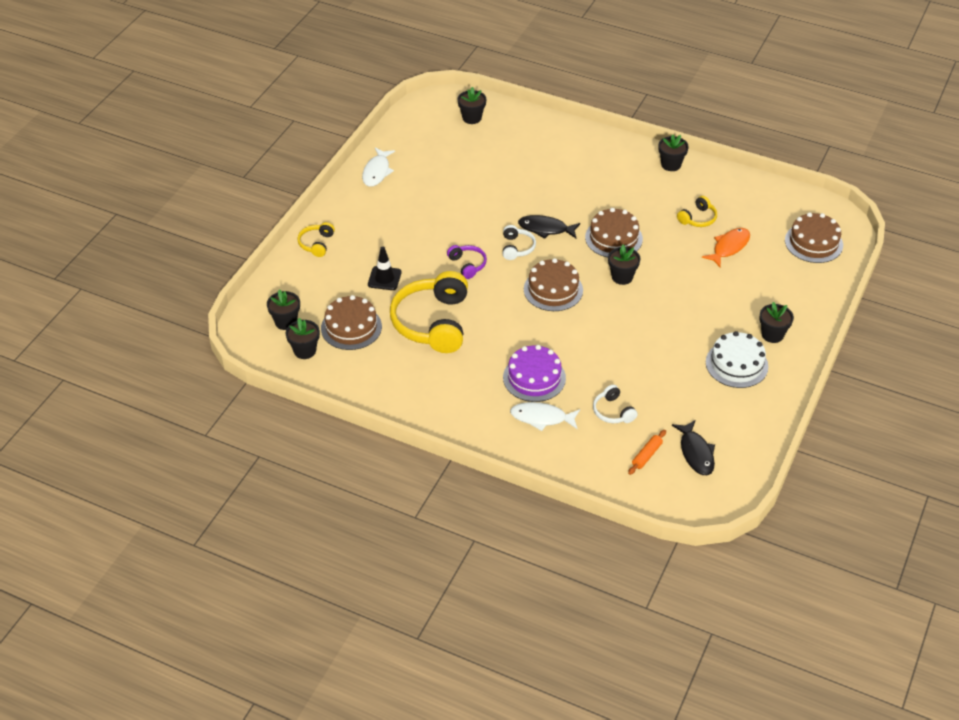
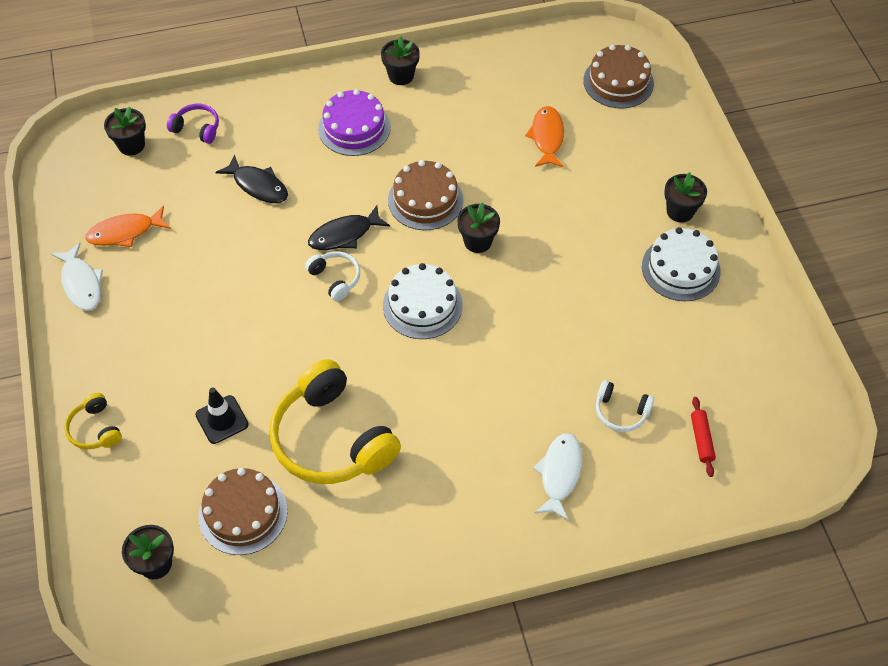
camera: 40 degrees left, 10 degrees up
(305, 351) = (216, 586): black flower pot -> none
(424, 159) = (125, 232): none -> orange fish
(467, 265) = (301, 336): purple headphones -> purple headphones (197, 128)
(534, 378) = (505, 429): purple cake -> purple cake (354, 128)
(541, 418) = (559, 474): white fish -> white fish turned 135 degrees clockwise
(553, 290) = (422, 305): brown cake -> white cake
(647, 455) = (701, 439): orange rolling pin -> red rolling pin
(696, 453) = (742, 401): black fish -> black fish (258, 185)
(698, 218) = (486, 123): yellow headphones -> none

